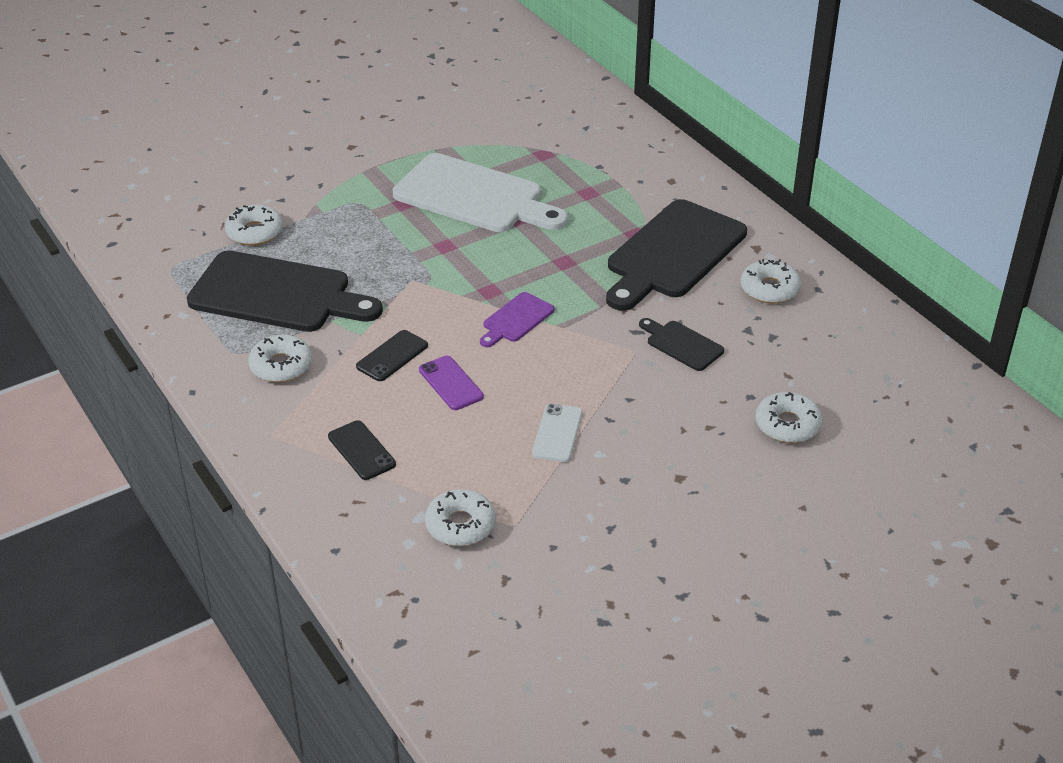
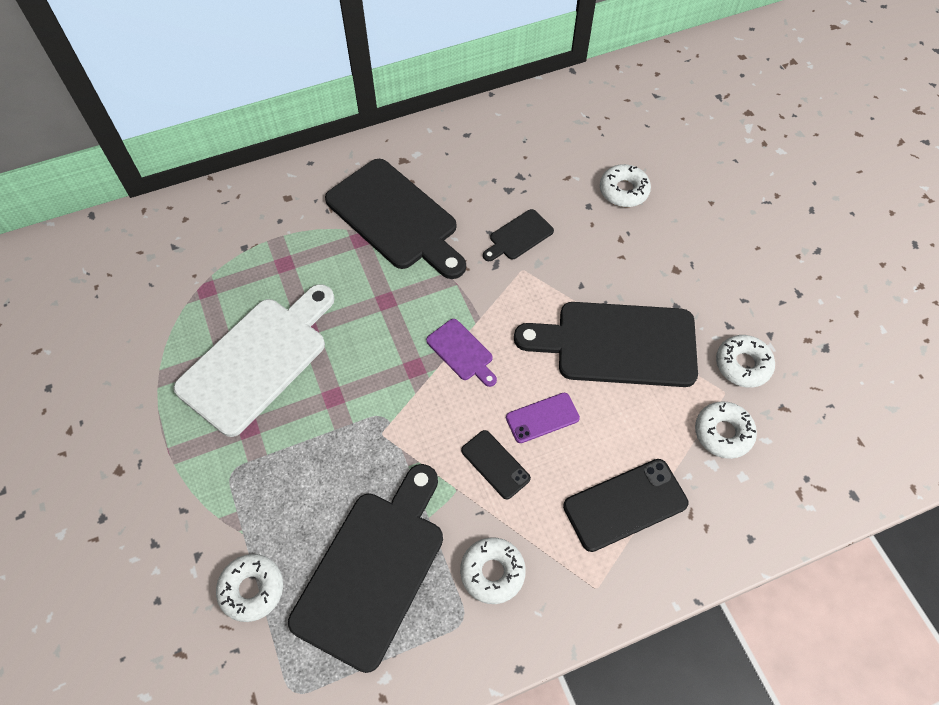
camera: 80 degrees left, 20 degrees up
(361, 450) = (625, 504): black phone -> black phone, size x1.60
(557, 433) = (617, 344): white phone -> black cutting board
(769, 289) = (459, 164): white donut -> white donut (742, 365)

